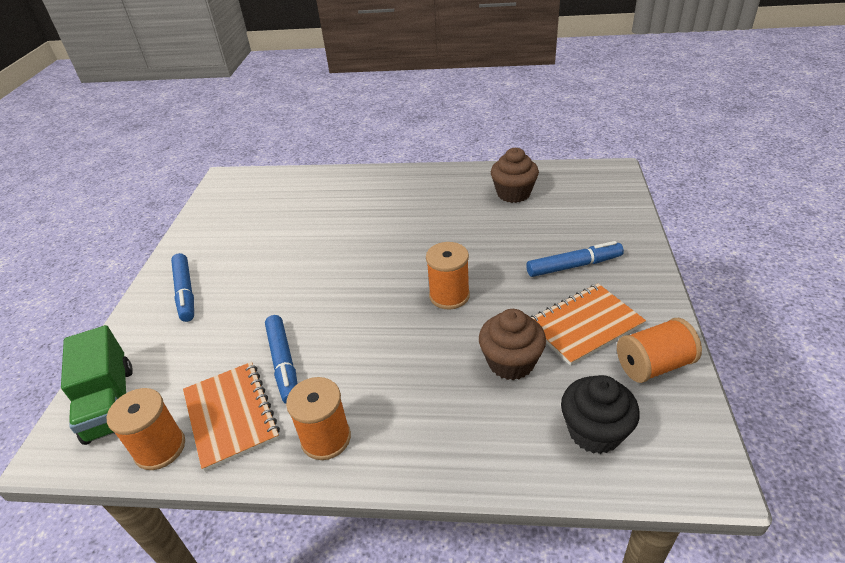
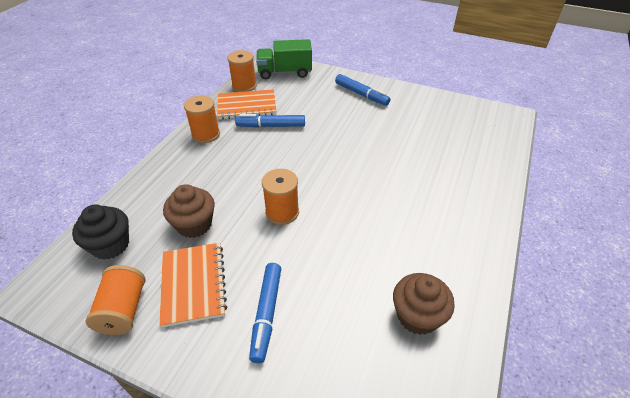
camera: 105 degrees right, 5 degrees up
(185, 292) = (361, 94): blue marker -> blue marker turned 135 degrees counterclockwise

